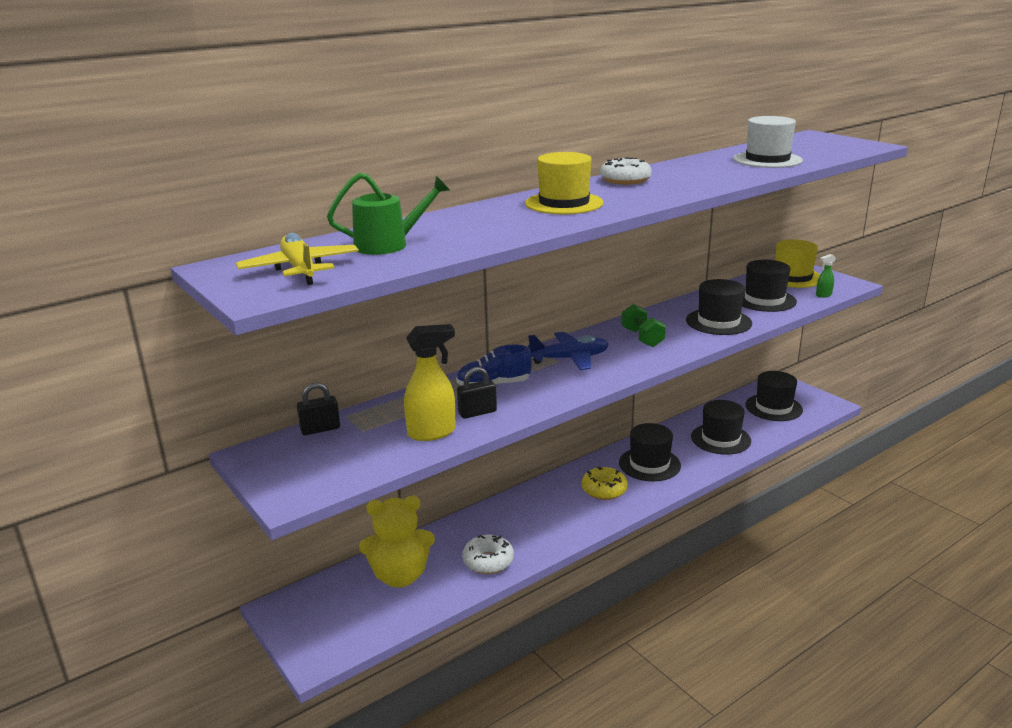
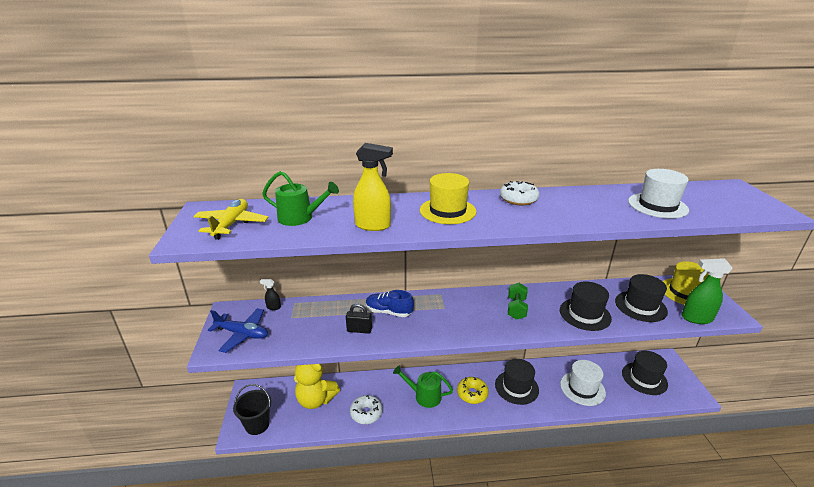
camera: 30 degrees right, 5 degrees up
(320, 429) = (273, 307): black padlock -> black spray bottle
(338, 638) = (257, 425): none -> black bucket
(432, 432) = (322, 335): yellow spray bottle -> yellow spray bottle (373, 226)
(546, 514) = (424, 396): none -> green watering can
(570, 358) = (453, 308): blue plane -> blue plane (242, 334)
(720, 439) = (582, 388): black hat -> white hat
(823, 295) = (696, 318): green spray bottle -> green spray bottle, size x1.99

